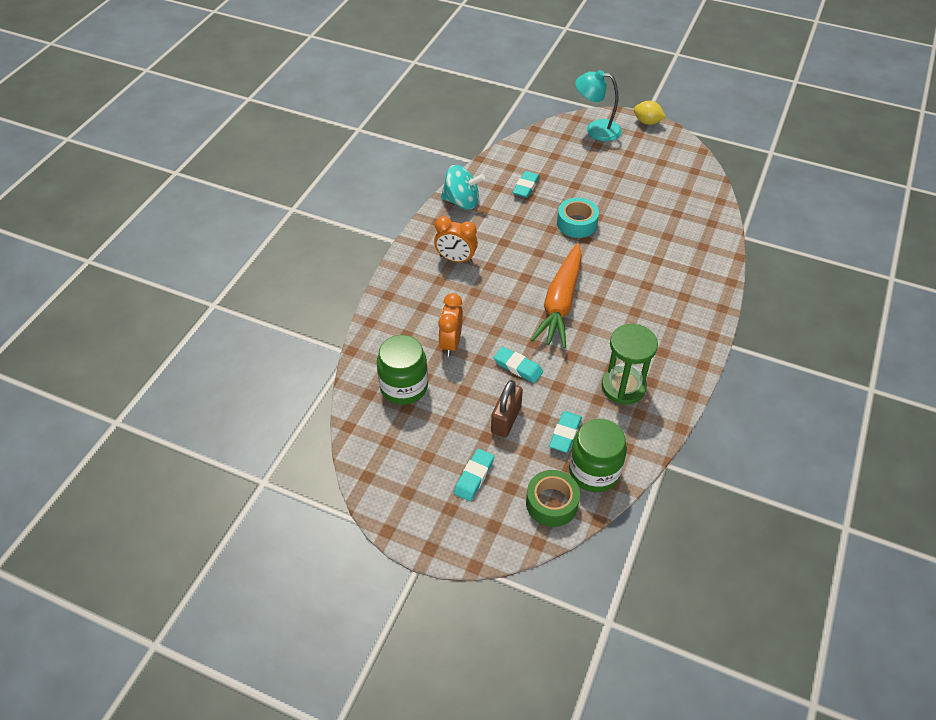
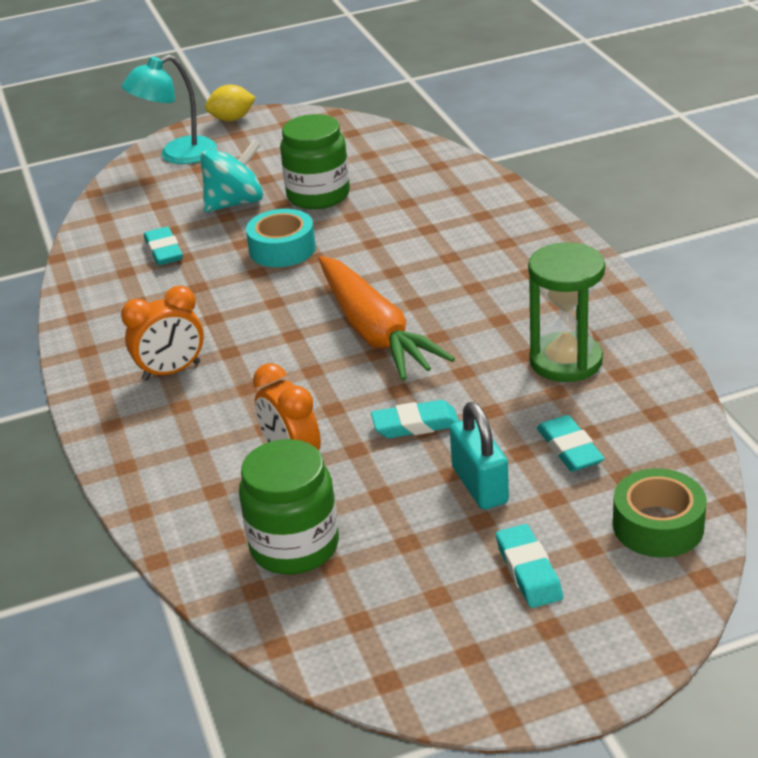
camera: 40 degrees left, 15 degrees down
(462, 202) = (94, 311): turquoise spinning top -> turquoise spinning top (235, 203)
(506, 419) = (480, 485): brown padlock -> turquoise padlock
(594, 471) = (656, 460): green jar -> green jar (318, 195)

